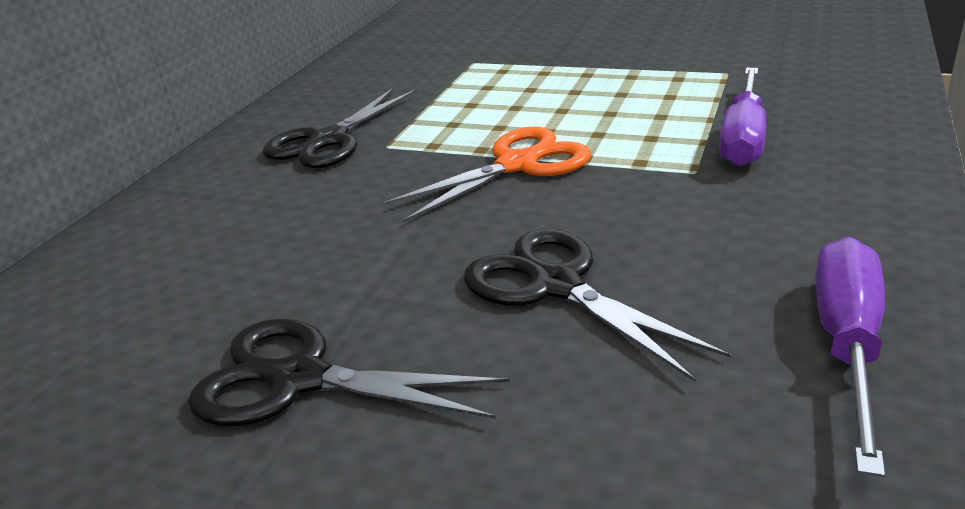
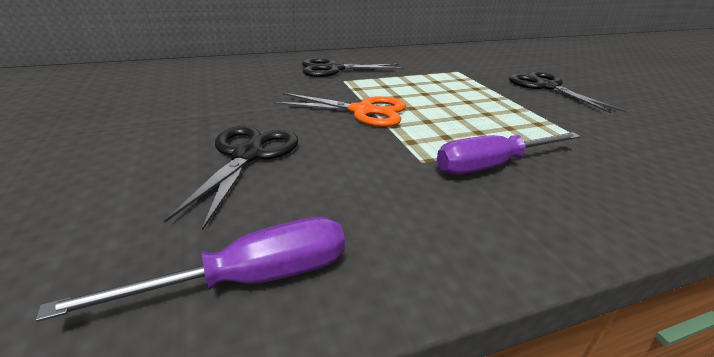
camera: 45 degrees right, 0 degrees up
(299, 379) = (131, 123): black scissors -> black scissors (546, 87)

